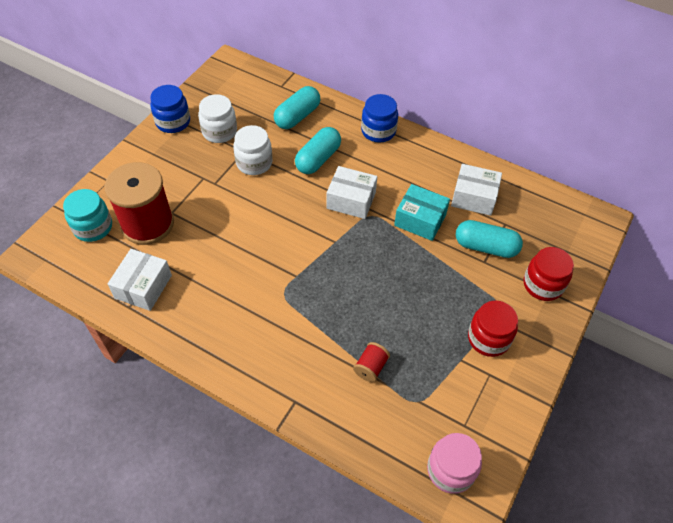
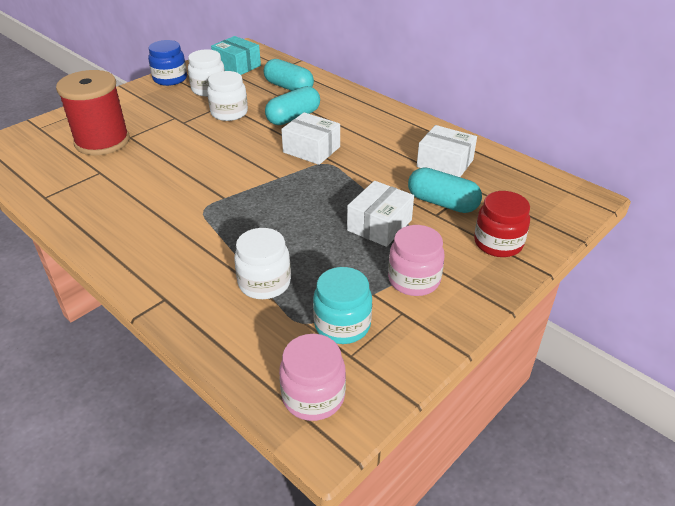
camera: 15 degrees right, 15 degrees down
(93, 227) = (51, 137): turquoise jar -> turquoise jar (342, 325)
(143, 287) = (68, 184): white box -> white box (379, 225)
(297, 116) = (289, 87): turquoise capsule -> turquoise capsule turned 75 degrees clockwise
(371, 367) = (264, 283): red spool -> white jar
(378, 131) = (364, 105): blue jar -> none
(420, 220) = (378, 173): turquoise box -> turquoise box (237, 66)
(488, 338) = (414, 280): red jar -> pink jar

